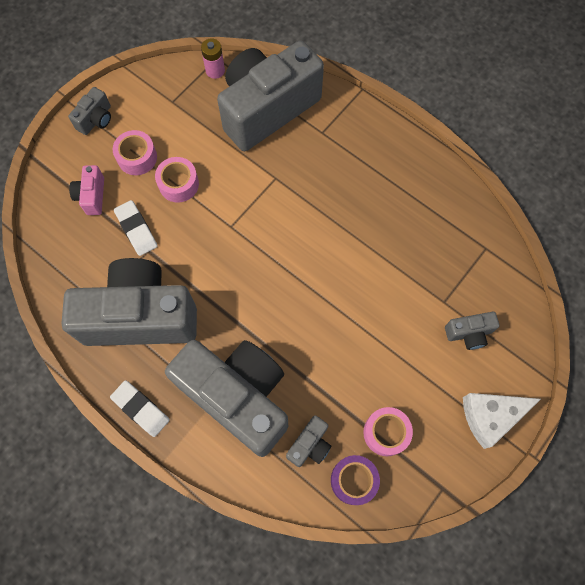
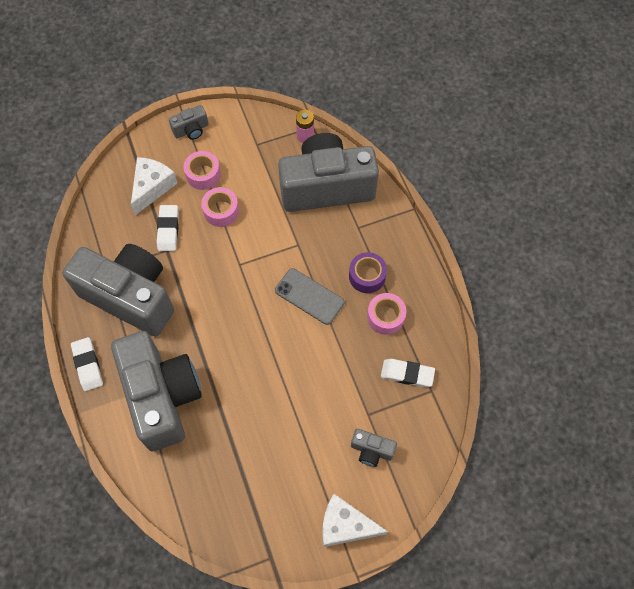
camera: 30 degrees right, 5 degrees down
(92, 196) = (152, 187): pink camera -> white cheese
(310, 445) = (192, 464): grey camera -> none
(318, 221) = (309, 296): none -> grey phone
(353, 480) = (207, 510): purple tape -> purple tape (367, 276)
(386, 433) = (255, 489): pink tape -> pink tape (385, 317)
(454, 245) = (407, 374): none -> white eraser

